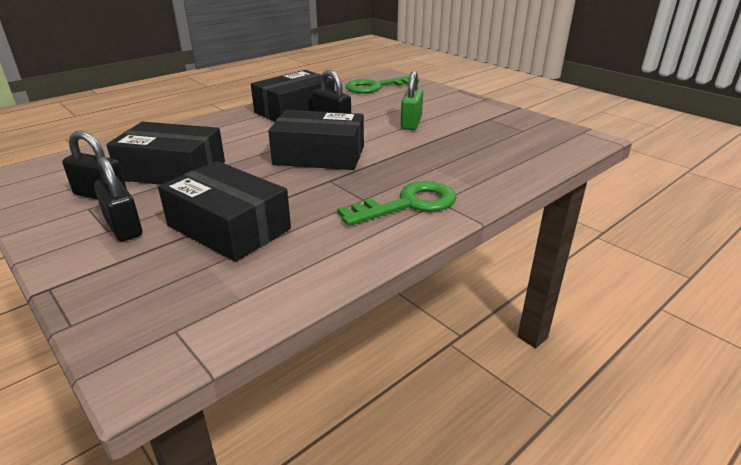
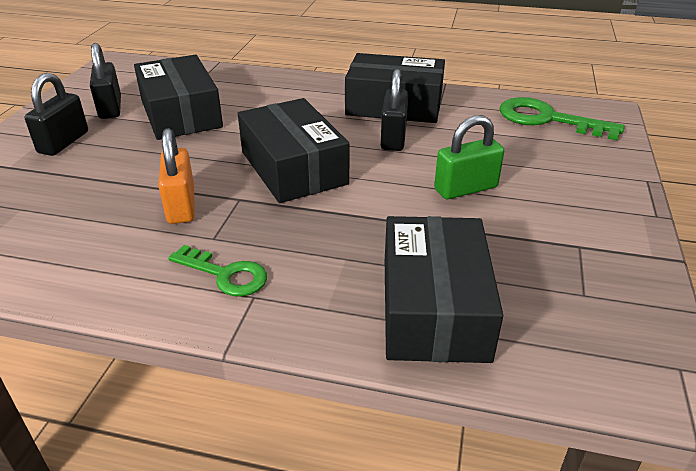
camera: 55 degrees right, 5 degrees up
(229, 227) = (94, 188): black box -> black box (434, 308)
(308, 200) = (181, 205): none -> orange padlock
(408, 204) = (225, 274): green key -> green key, size x0.64

